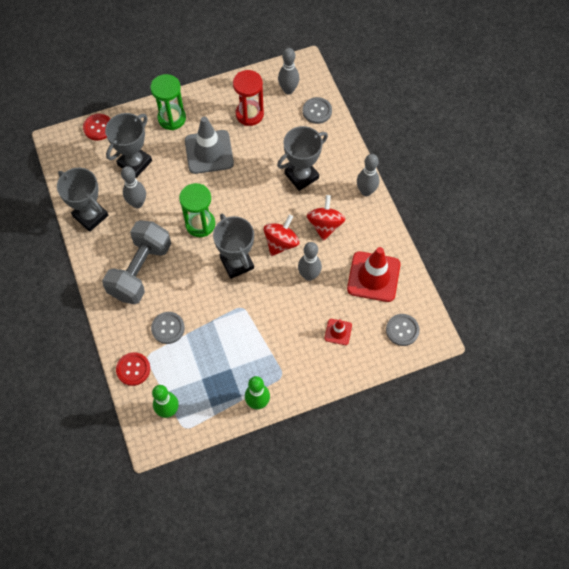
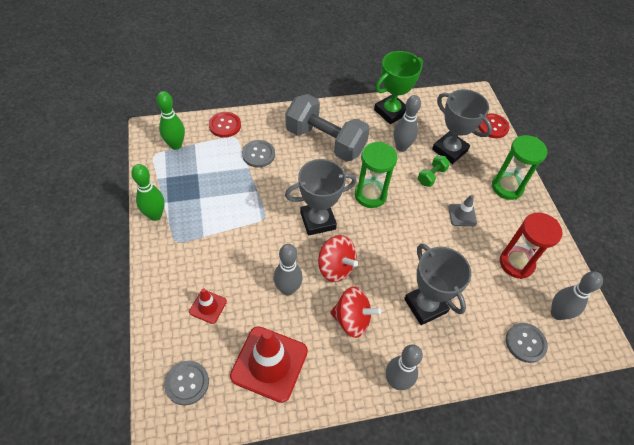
camera: 95 degrees right, 10 degrees down
(90, 216) = (391, 112): grey trophy -> green trophy
(169, 176) = (431, 176): none -> green dumbbell
(209, 152) = (462, 215): grey traffic cone -> grey traffic cone, size x0.50

